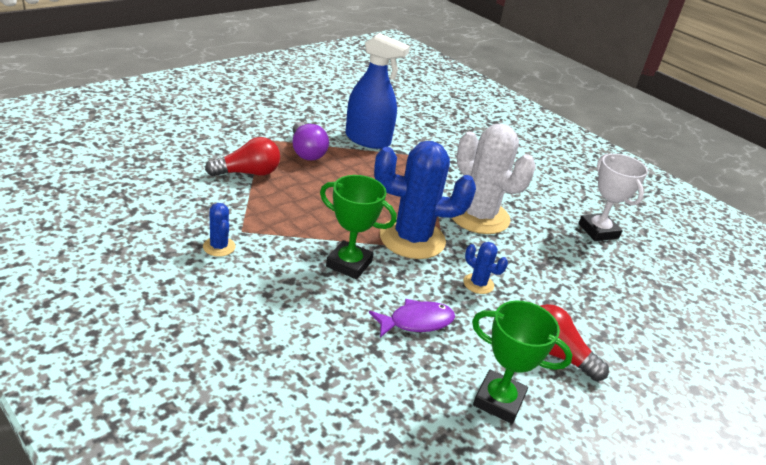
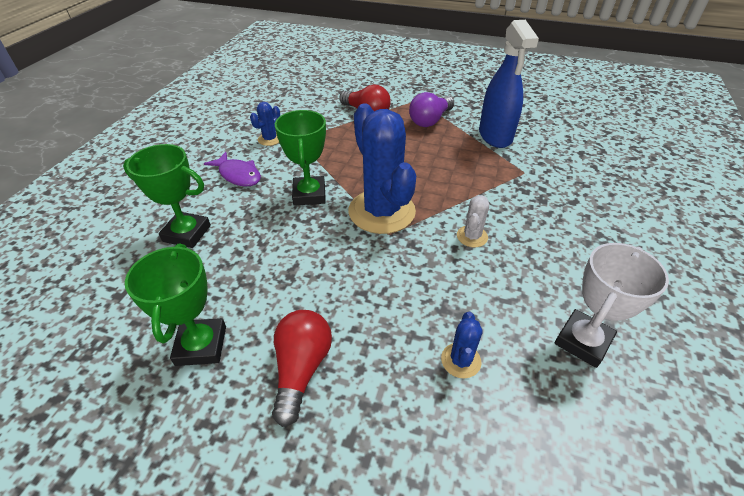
camera: 65 degrees right, 10 degrees up
(334, 363) = (187, 233): none -> green trophy
(416, 322) = (269, 256): purple fish -> purple fish (238, 175)
(478, 216) = (472, 236): white cactus -> white cactus, size x0.44
(478, 284) = (360, 274): blue cactus -> blue cactus (460, 360)

